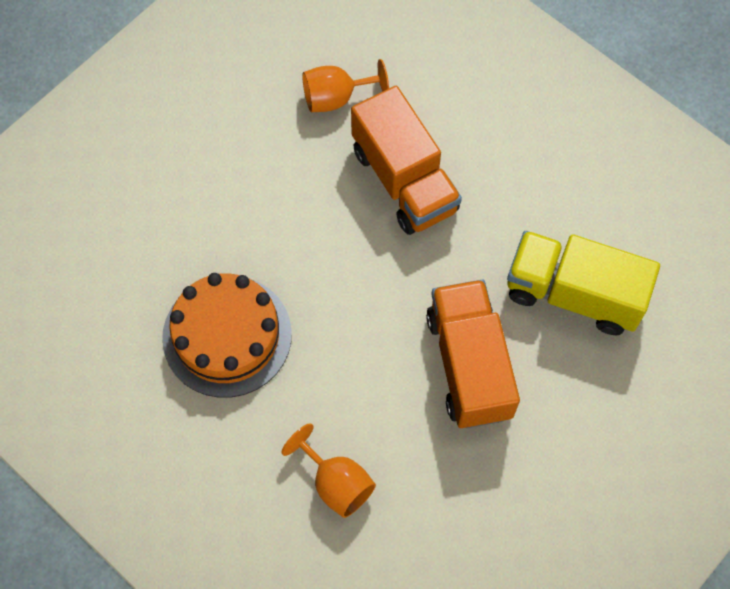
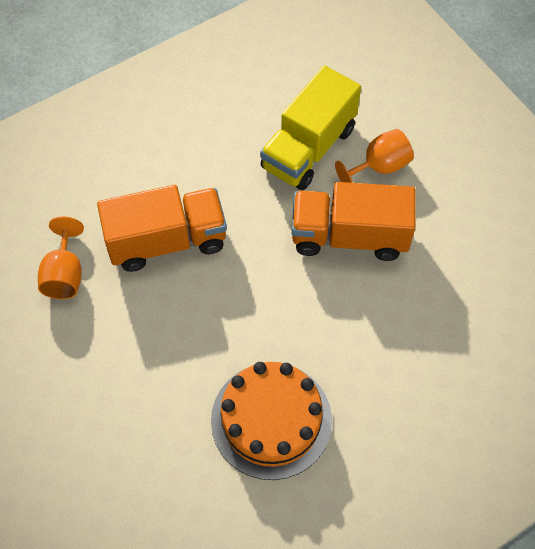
camera: 75 degrees left, 5 degrees down
(336, 483) = (428, 360): orange goblet -> orange goblet (379, 167)

